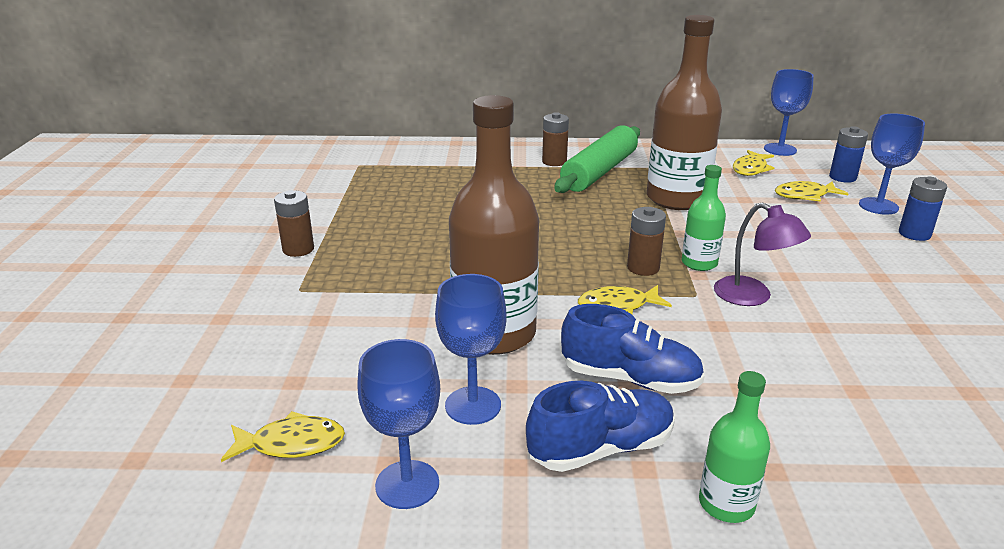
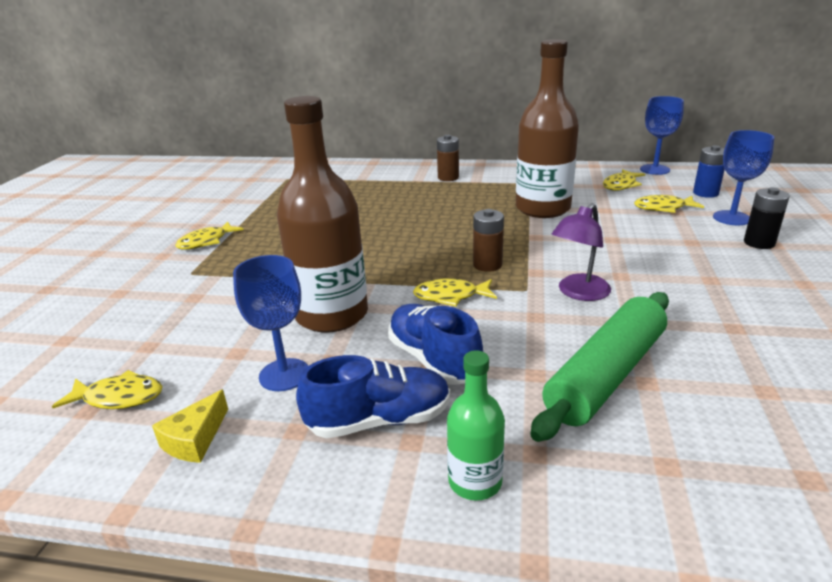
camera: 10 degrees right, 0 degrees up
(298, 249) = (206, 242): brown battery -> yellow fish
(407, 484) = (195, 439): blue goblet -> yellow cheese
(599, 171) = (483, 186): green rolling pin -> green rolling pin (605, 375)
(630, 379) = (433, 359): blue shoe -> blue shoe turned 150 degrees counterclockwise
(699, 263) = (540, 262): green bottle -> none
(752, 297) = (578, 293): purple lamp -> purple lamp turned 75 degrees clockwise
(914, 234) = (759, 243): blue battery -> black battery

